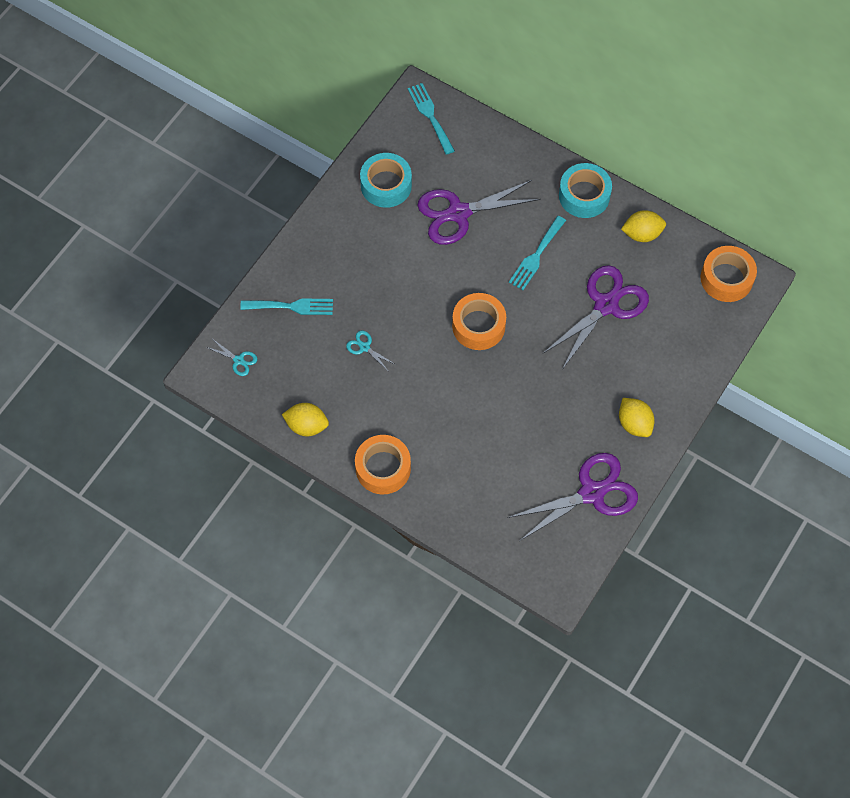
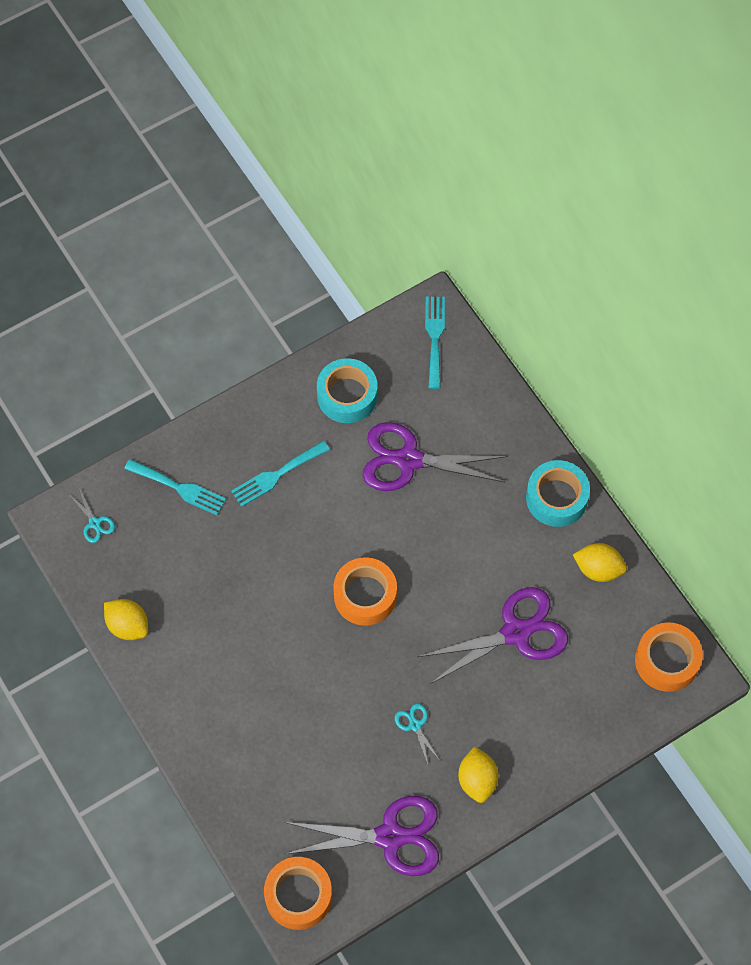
camera: 25 degrees right, 0 degrees up
(364, 347) = (232, 566): turquoise scissors -> turquoise scissors (415, 725)
(383, 468) = (183, 708): orange tape -> orange tape (298, 896)
(536, 256) = (468, 544): turquoise fork -> turquoise fork (276, 475)

